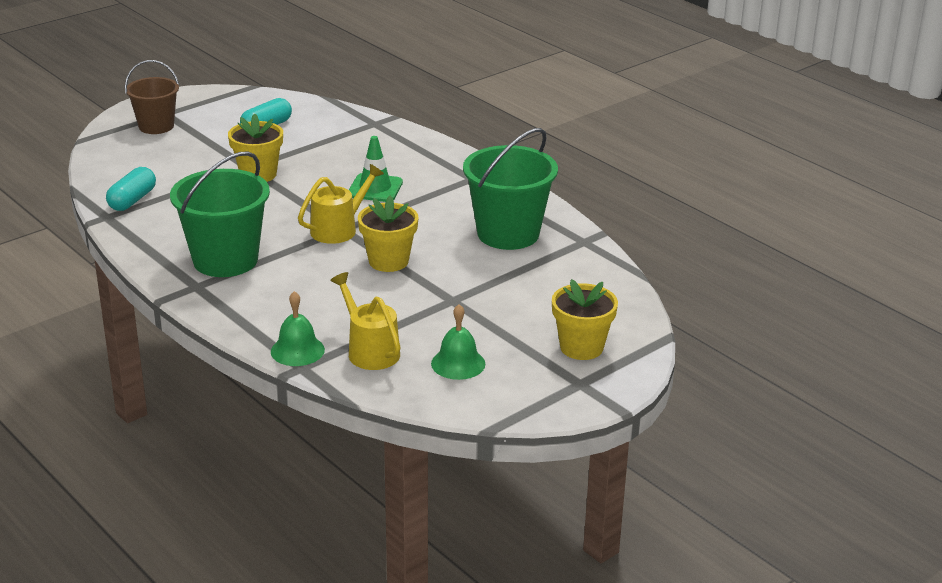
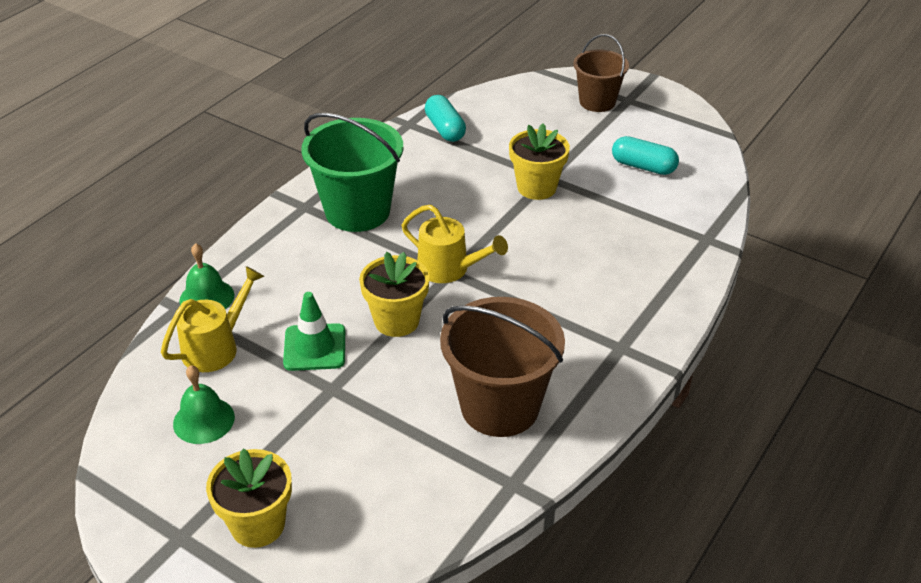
camera: 75 degrees right, 10 degrees up
(132, 200) = (445, 129): turquoise capsule -> turquoise capsule turned 60 degrees clockwise
(375, 188) = (552, 274): green traffic cone -> green traffic cone (314, 347)
(508, 233) = (500, 406): green bucket -> brown bucket

